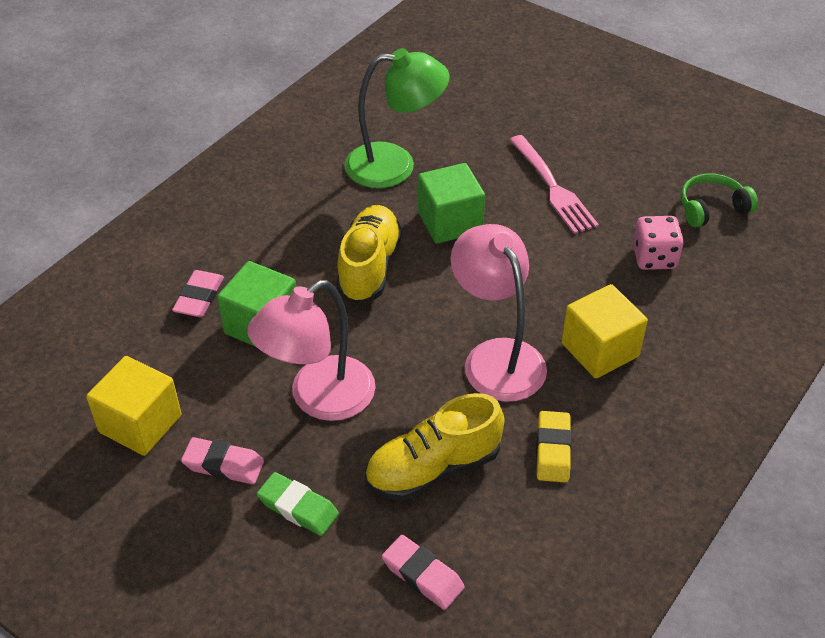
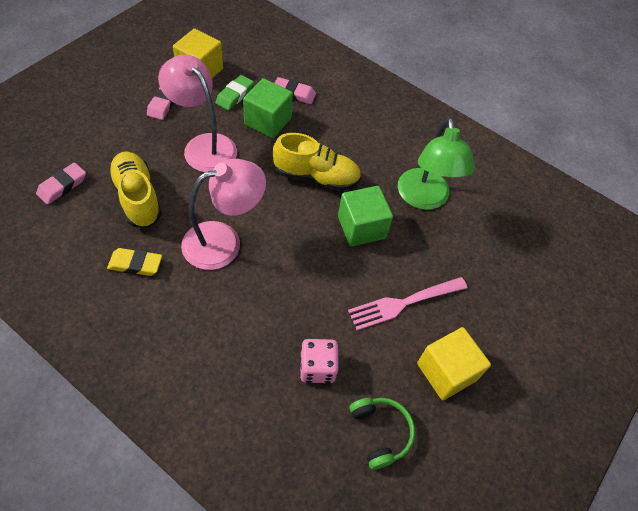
camera: 85 degrees right, 10 degrees up
(298, 507) = (126, 133): green eraser -> green eraser (234, 95)
(599, 350) = (221, 308): yellow cube -> yellow cube (446, 372)

